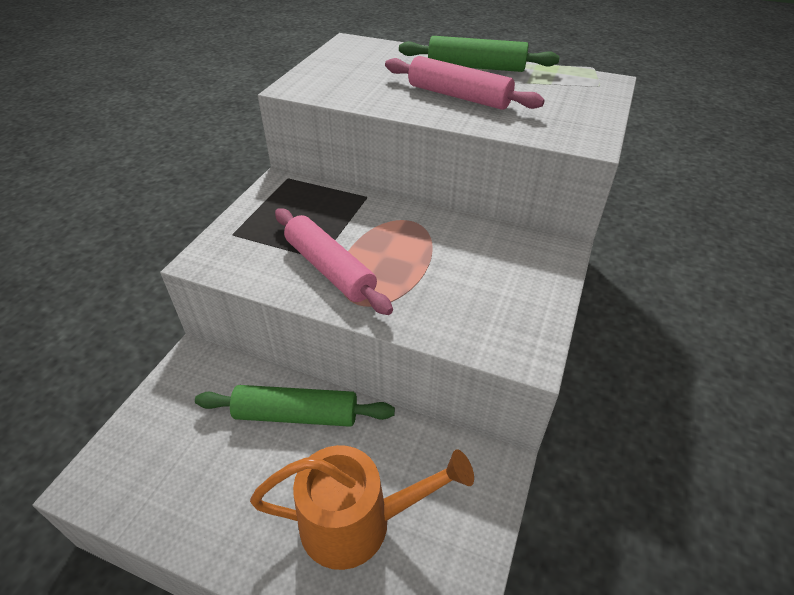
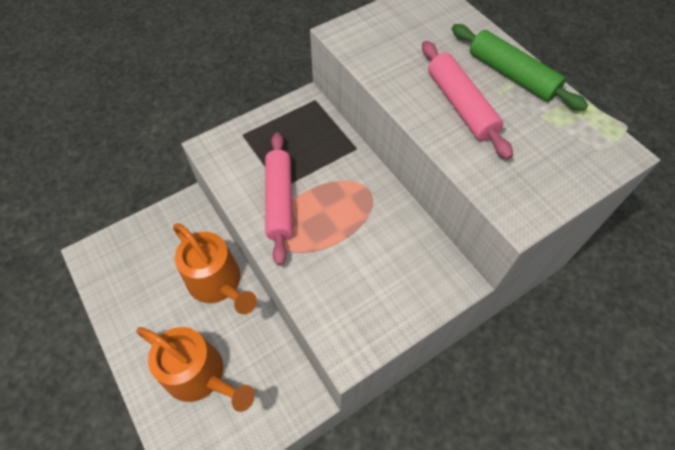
camera: 35 degrees right, 15 degrees up
(296, 415) = (218, 283): green rolling pin -> orange watering can

